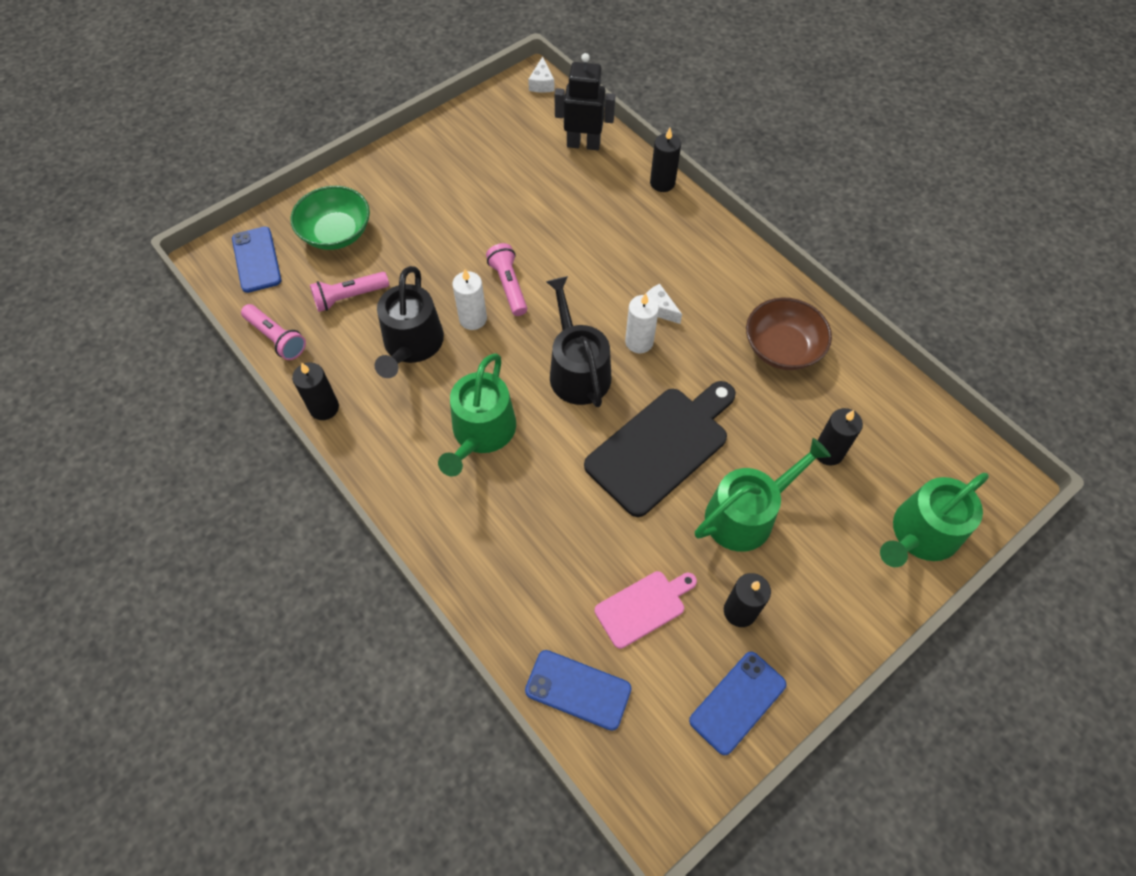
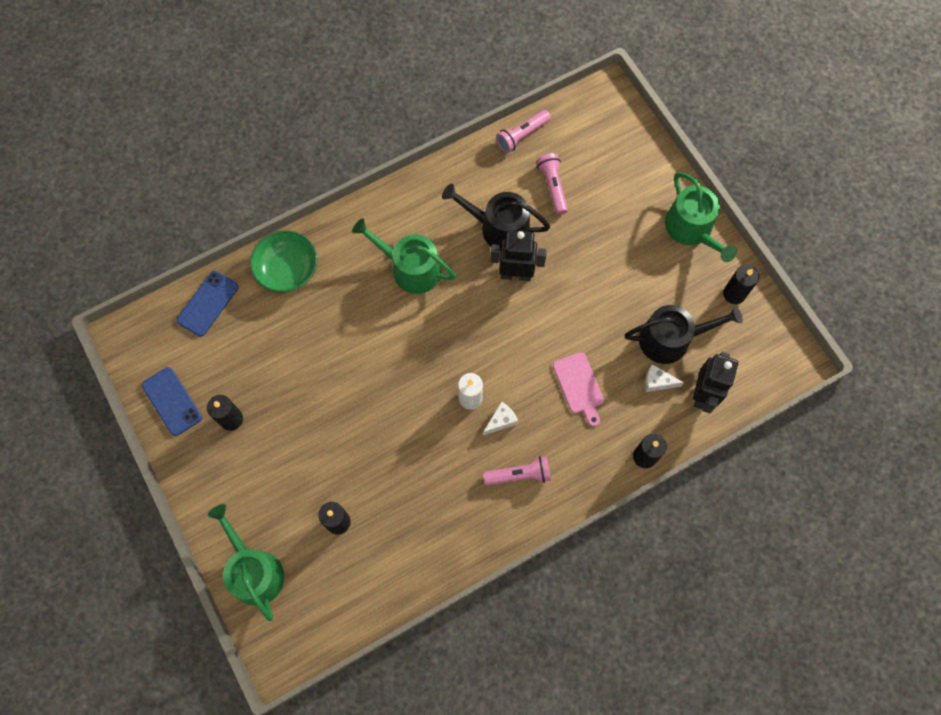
camera: 100 degrees right, 10 degrees up
(256, 260) = (601, 123): blue phone -> none
(324, 408) = (453, 165): black candle -> black candle (734, 294)
(336, 233) = (621, 180): green bowl -> green bowl (287, 270)
(473, 319) = (516, 274): white candle -> black robot
(509, 286) = (545, 306): pink flashlight -> pink flashlight (519, 475)
(542, 83) = (791, 369): white cheese -> white cheese (657, 382)
(577, 370) = (452, 345): black watering can -> black watering can (671, 339)
(643, 607) = (251, 355): pink cutting board -> pink cutting board (579, 386)
(661, 447) = (371, 394): black cutting board -> none
(747, 514) = (301, 444): green watering can -> green watering can (692, 229)
(782, 348) = (443, 514): brown bowl -> none

